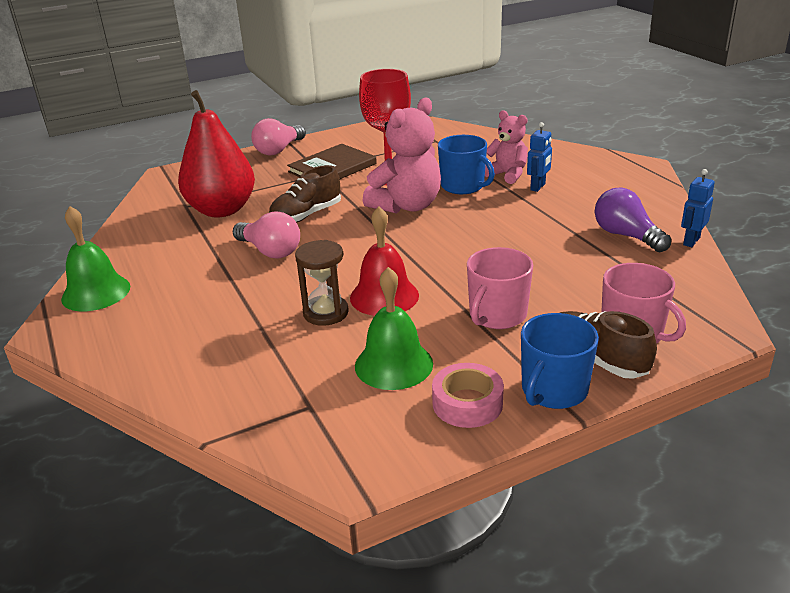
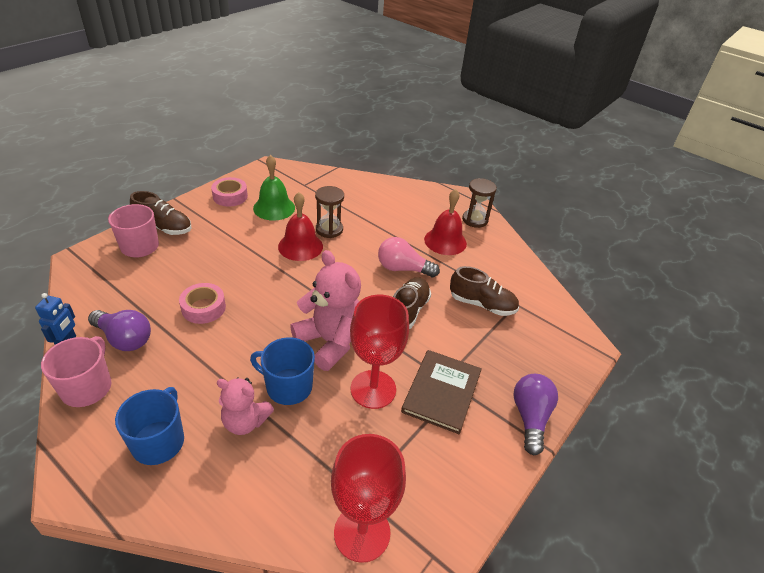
camera: 150 degrees right, 10 degrees up
(96, 292) = (475, 220): green bell -> brown hourglass
(177, 272) = (445, 241): none -> red bell
(222, 210) = (482, 304): red pear -> brown shoe
(279, 150) = (530, 418): pink light bulb -> purple light bulb
(407, 206) = (330, 342): pink teddy bear -> pink teddy bear turned 120 degrees clockwise
(443, 130) = (362, 533): none -> red goblet
(497, 315) = (224, 245): pink mug -> pink mug (87, 387)
(536, 249) = (203, 308): none -> pink tape
(538, 187) = (208, 402): blue robot -> none
(553, 390) = (187, 208): blue mug -> blue mug (159, 441)

